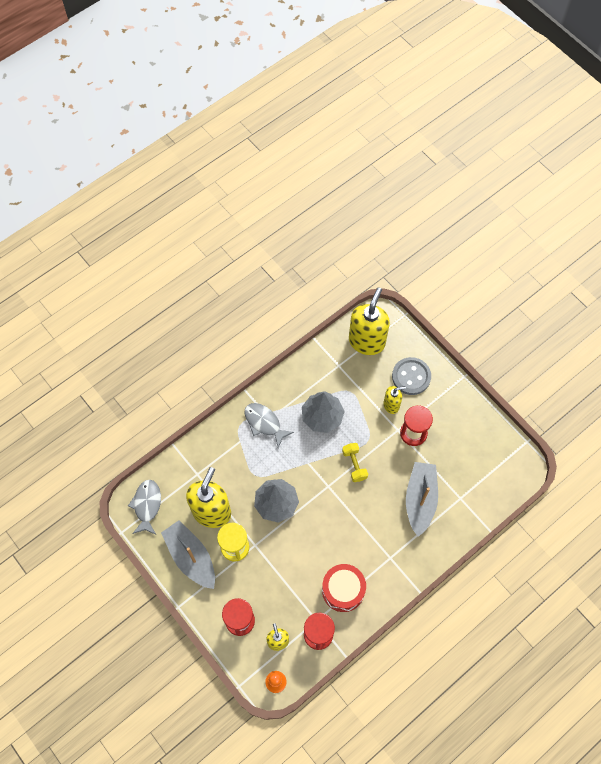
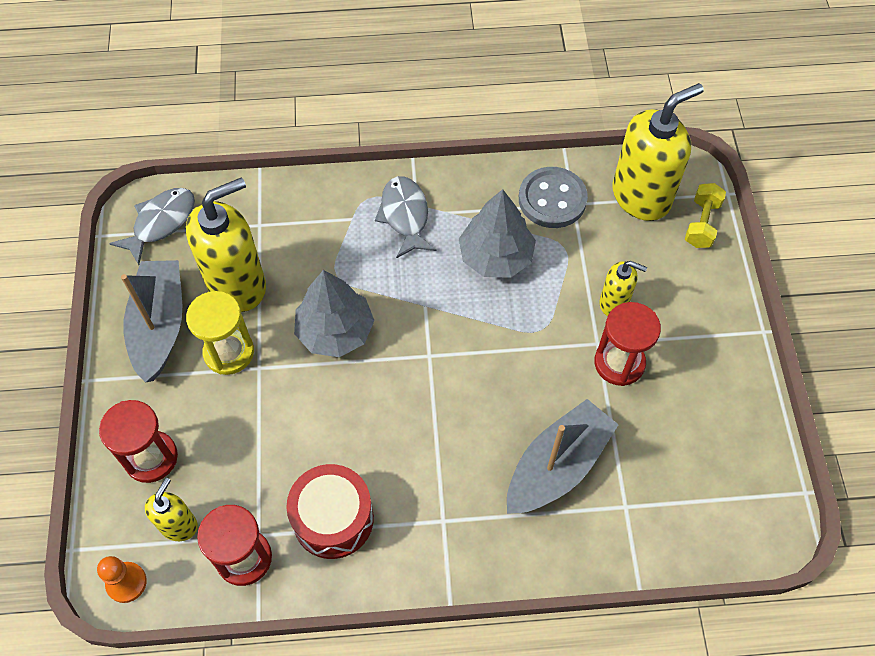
camera: 35 degrees right, 5 degrees down
(354, 465) = (492, 351): yellow dumbbell -> yellow dumbbell (701, 224)
(411, 377) = (675, 282): grey button -> grey button (552, 199)

